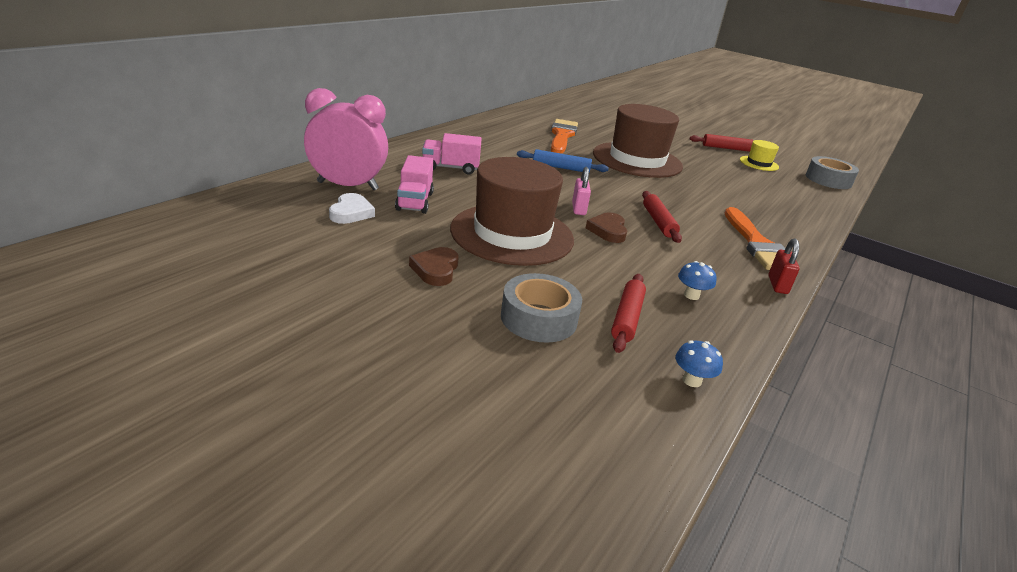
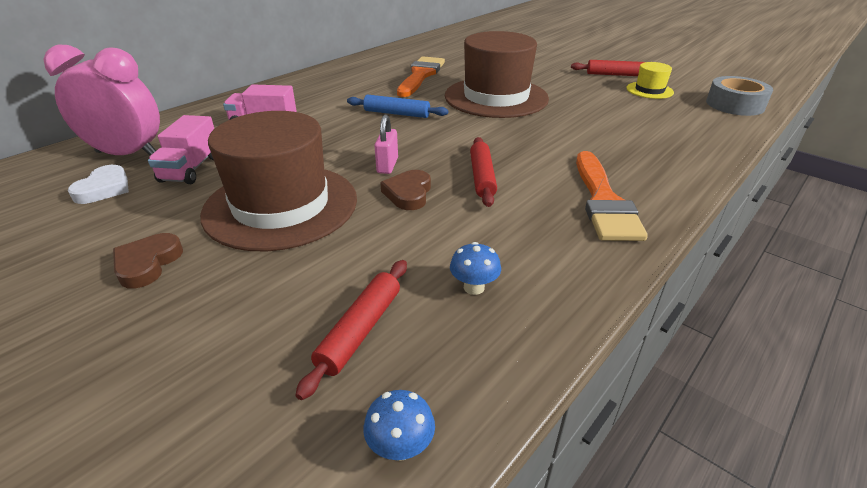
camera: 10 degrees right, 5 degrees up
(538, 318) = (234, 336): grey tape -> none
(777, 285) = (608, 264): red padlock -> none

